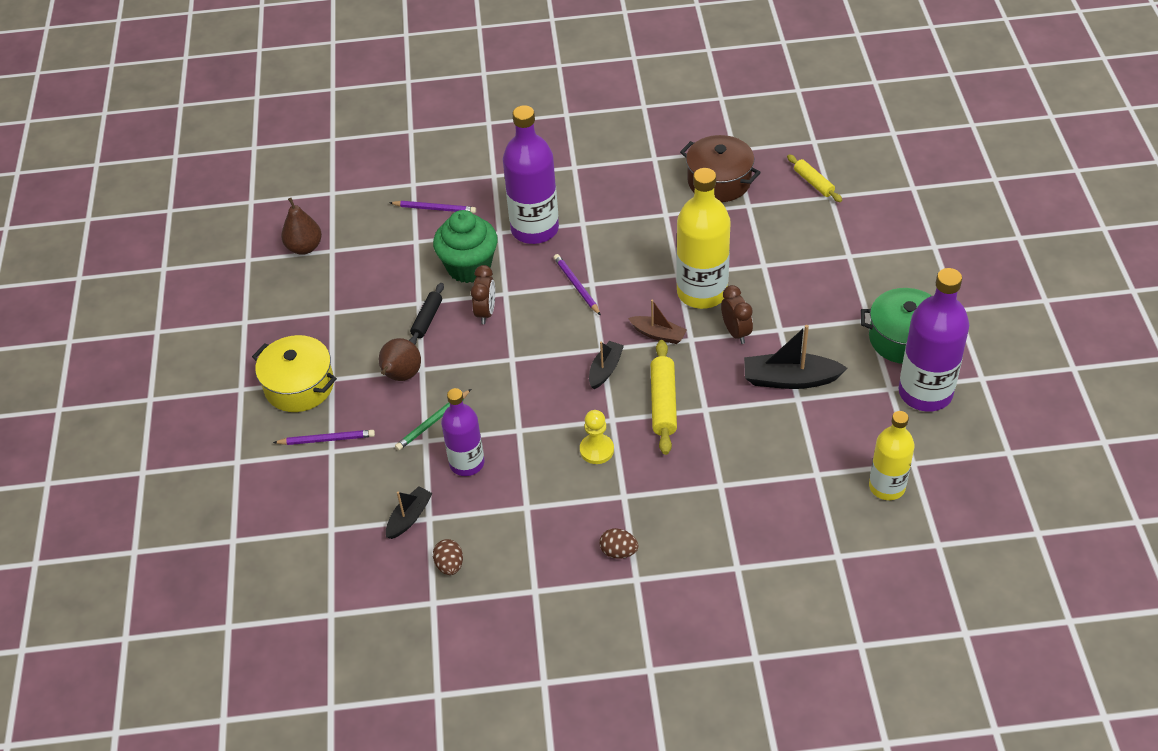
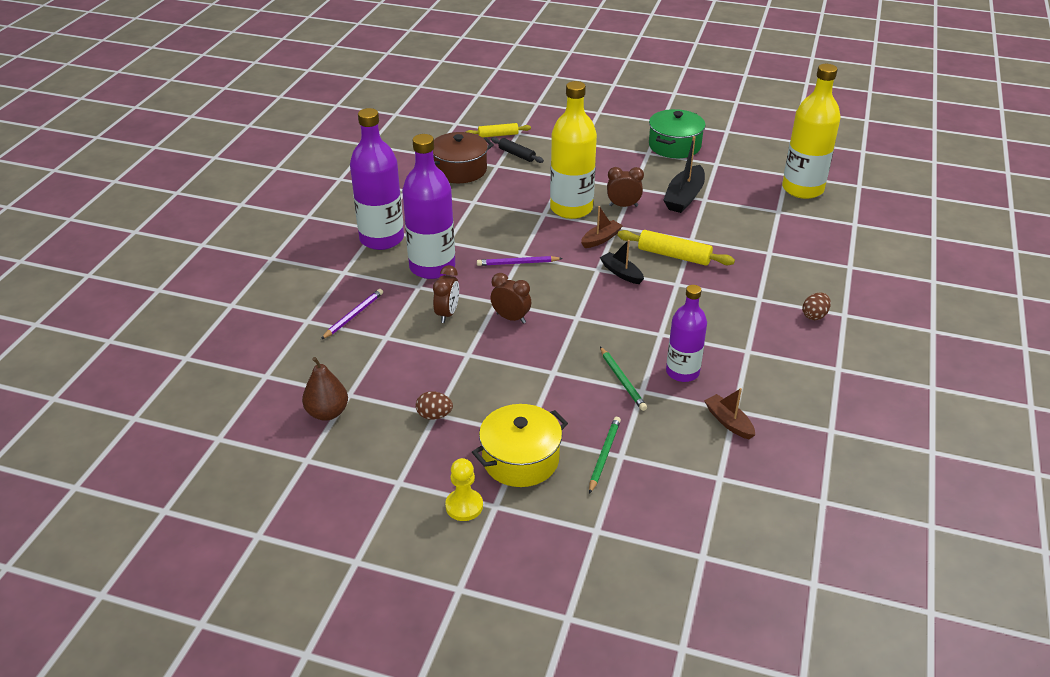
camera: 70 degrees left, 10 degrees down
(326, 439) = (604, 455): purple pencil -> green pencil
(401, 376) = (553, 387): brown pear -> none
(409, 517) = (728, 422): black boat -> brown boat
(427, 319) = (493, 354): black rolling pin -> black rolling pin (516, 154)
(449, 565) = (793, 410): brown egg -> brown egg (434, 415)
(469, 267) = (447, 314): green cupcake -> brown clock
(596, 450) = (705, 299): yellow pawn -> yellow pawn (464, 506)
(887, 487) = (802, 189): yellow bottle -> yellow bottle, size x1.56
(925, 393) = (727, 152): purple bottle -> purple bottle (381, 239)

